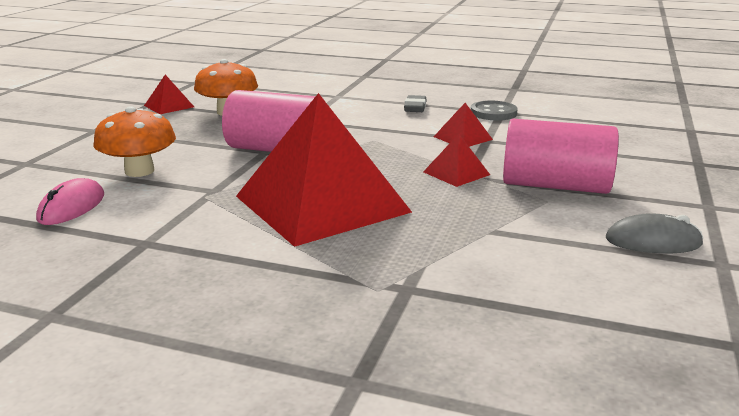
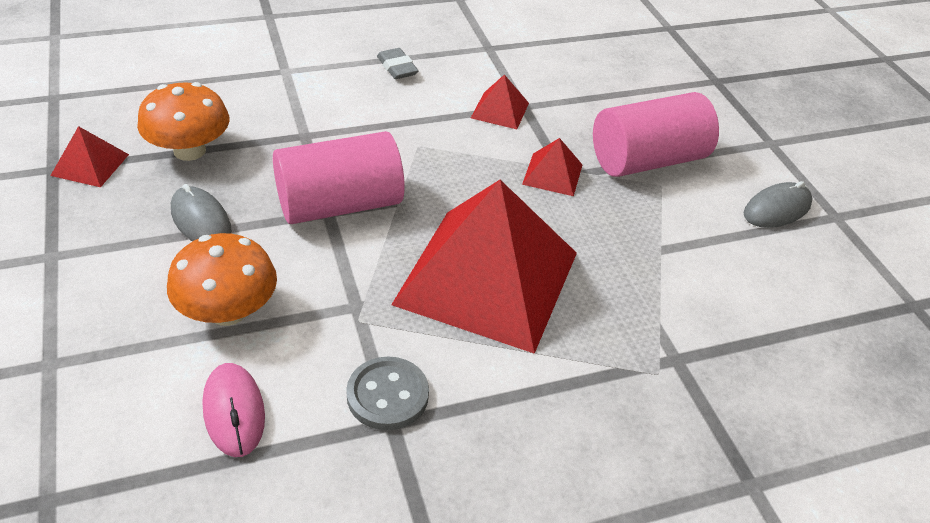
camera: 40 degrees left, 20 degrees up
(187, 137) = (201, 221): none -> grey mouse
(493, 113) = (484, 53): grey button -> grey button (387, 395)

